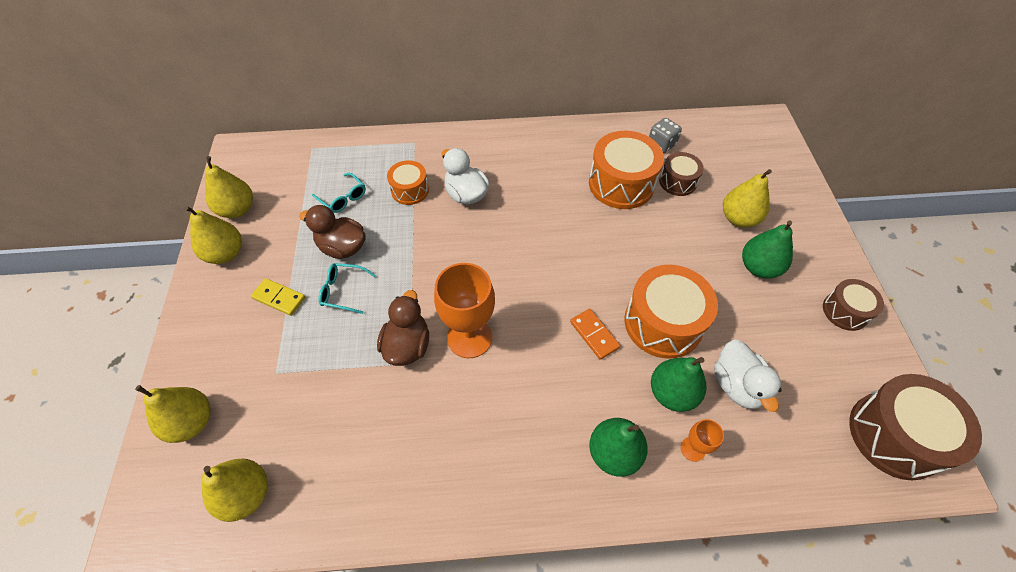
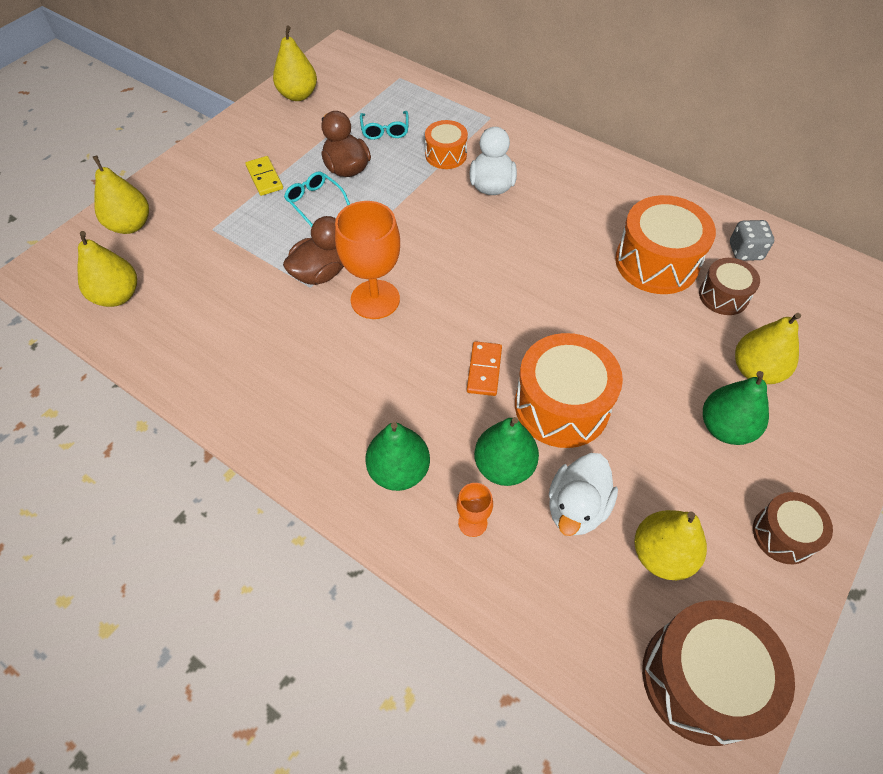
camera: 40 degrees right, 0 degrees up
(225, 253) = (259, 123): yellow pear -> yellow pear (661, 554)

